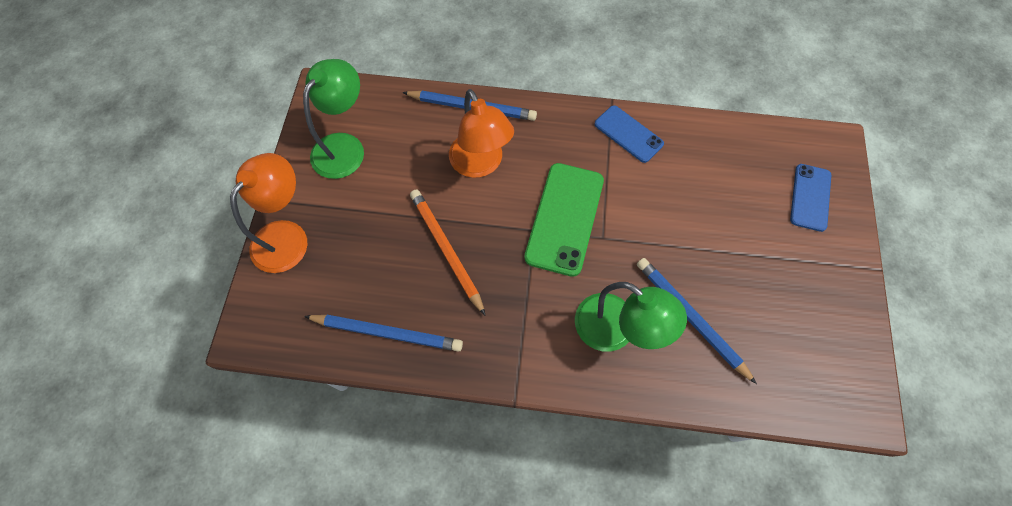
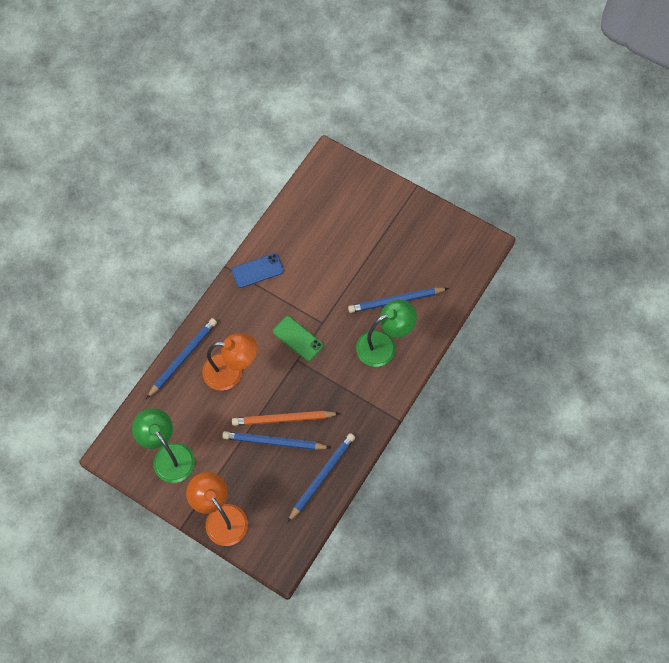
camera: 65 degrees left, 0 degrees up
(410, 252) = (274, 442): none -> blue pencil
(564, 218) = (298, 338): green phone -> green phone, size x0.62
(810, 197) = (355, 194): blue phone -> none

